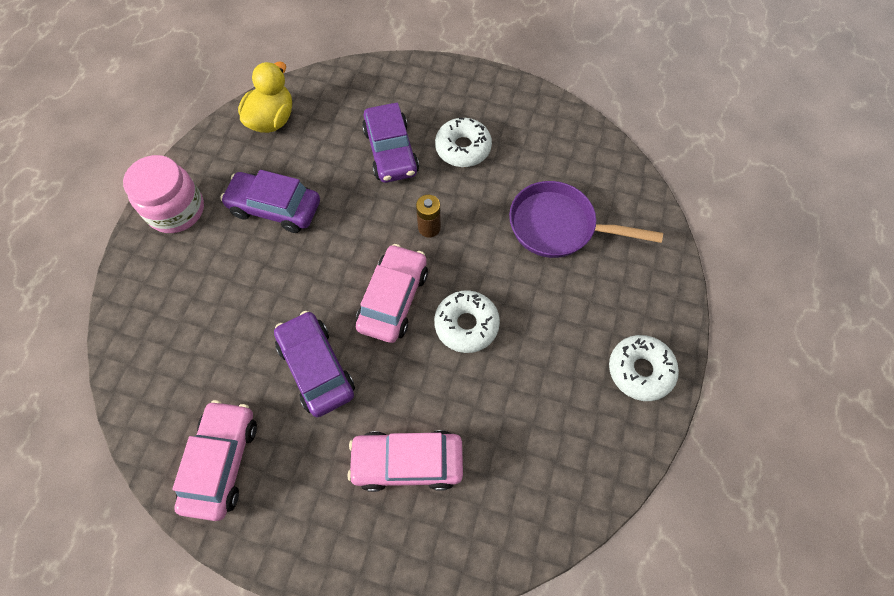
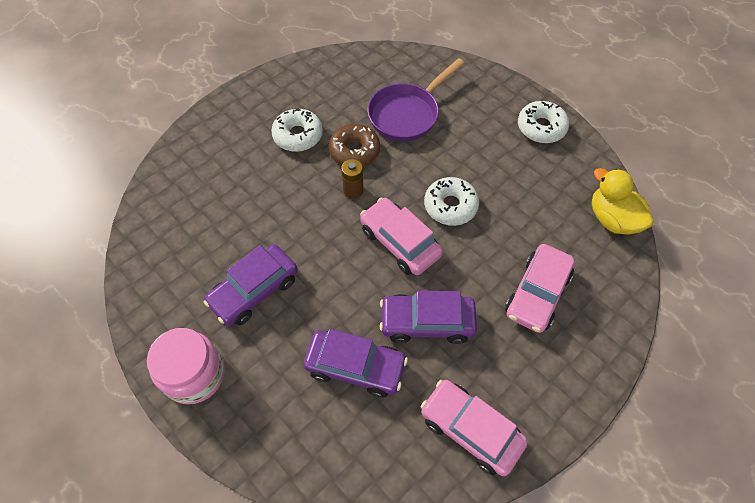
camera: 60 degrees left, 5 degrees down
(272, 120) = (158, 254): yellow duck -> yellow duck (612, 219)
(391, 151) = (263, 182): purple car -> purple car (355, 367)
(477, 204) = (354, 151): none -> brown donut

